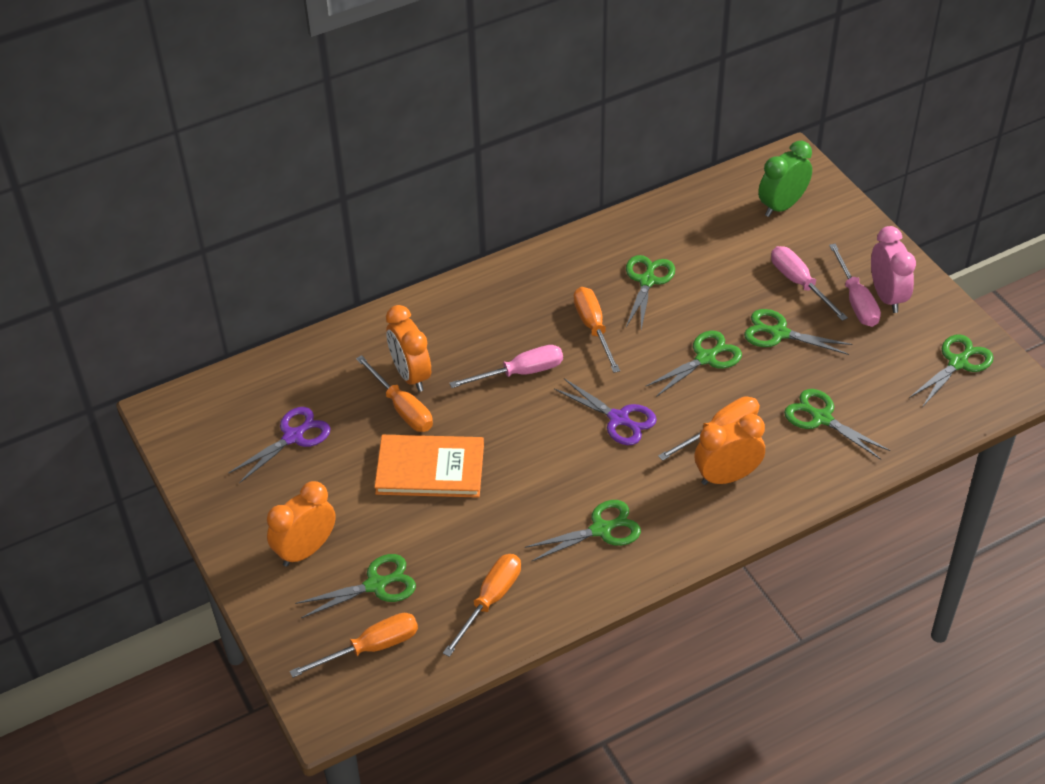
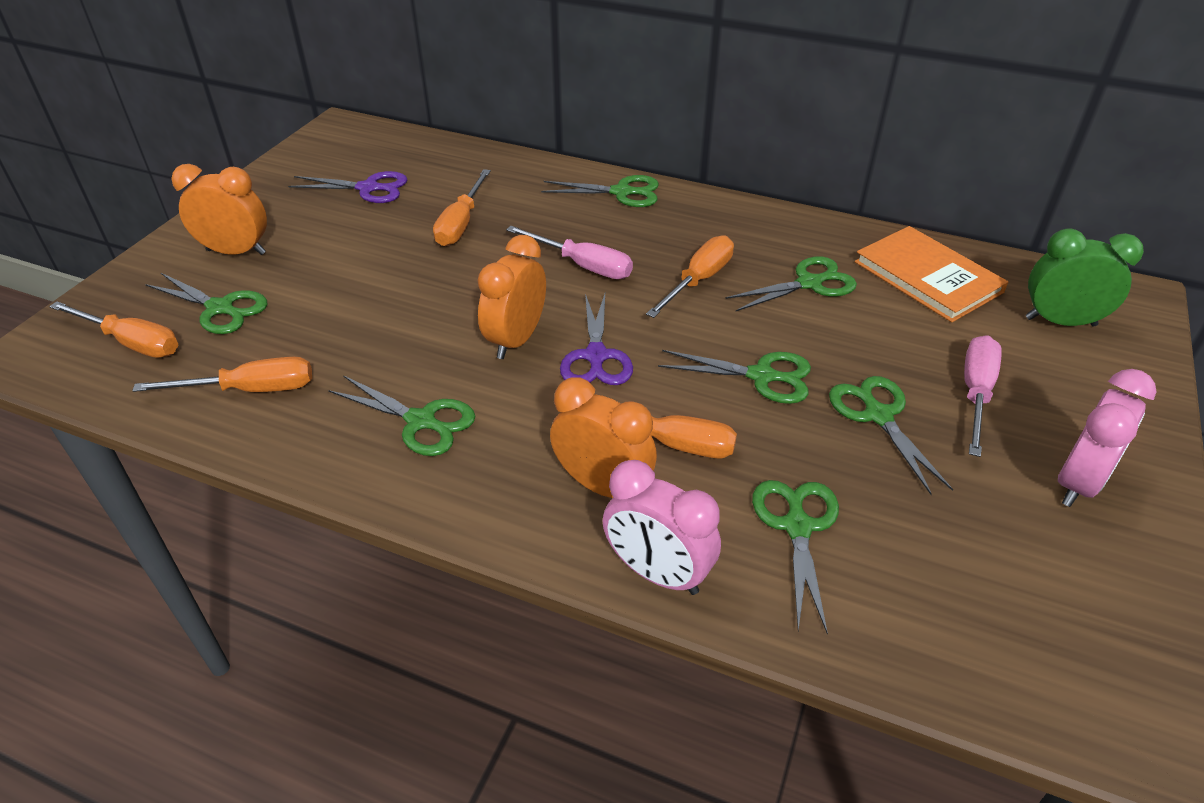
camera: 50 degrees right, 5 degrees down
(411, 375) = (506, 210): orange clock -> orange clock (516, 340)
(430, 469) = (400, 271): orange book -> orange book (927, 277)
(803, 490) = (657, 573): none -> pink clock
(856, 301) = (1026, 456): pink screwdriver -> none
(958, 363) = (1084, 628): green scissors -> green scissors (621, 192)

